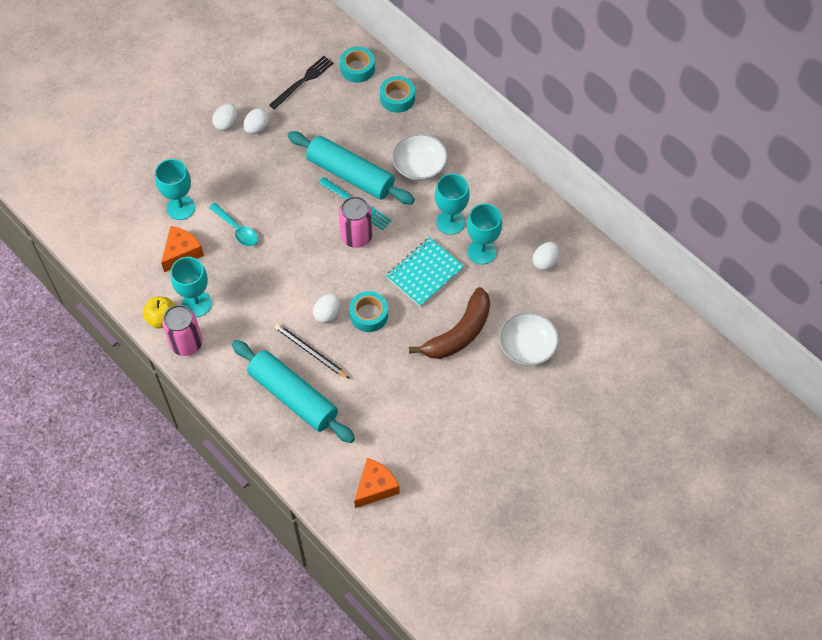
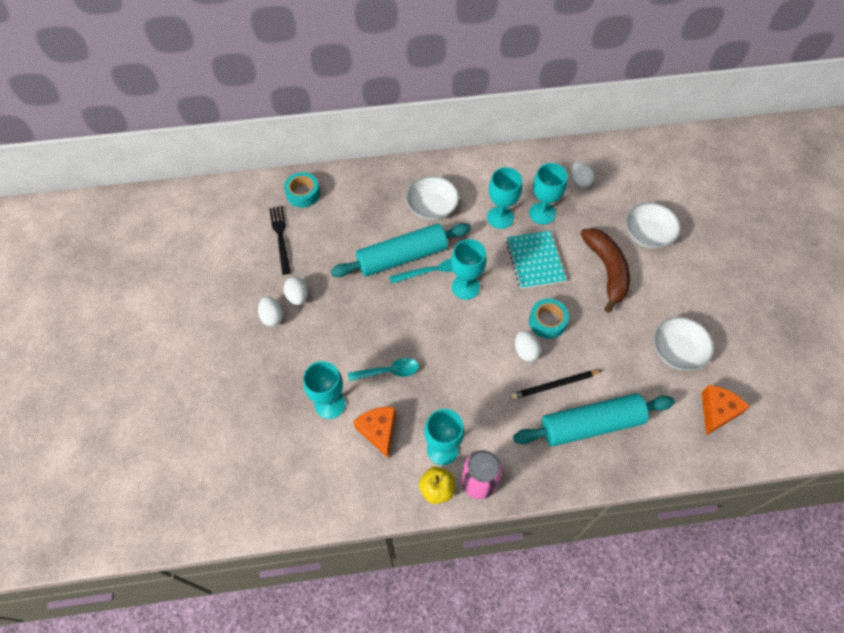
camera: 55 degrees left, 0 degrees up
(356, 237) = (465, 287): pink can -> turquoise goblet
(375, 487) = (717, 412): orange cheese -> orange cheese turned 45 degrees clockwise
(397, 98) = (355, 184): turquoise tape -> none
(414, 429) = (677, 351): none -> white bowl

